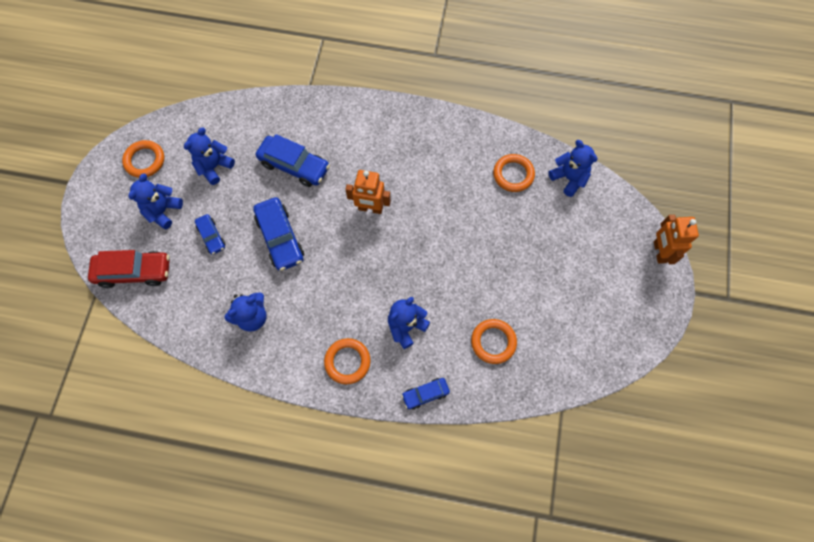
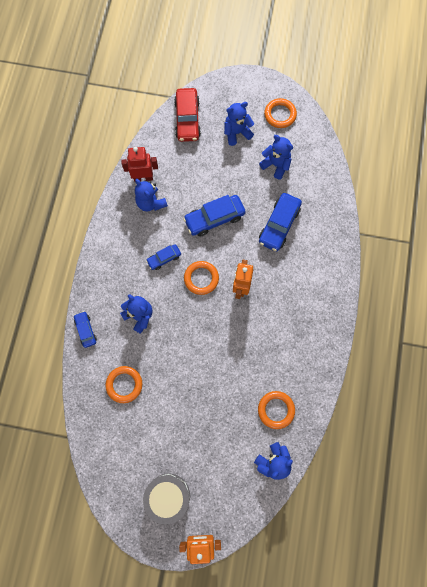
camera: 90 degrees right, 5 degrees up
(163, 211) = (237, 132): blue teddy bear -> blue teddy bear turned 45 degrees counterclockwise
(211, 236) = (215, 169): blue car -> blue car (164, 258)
(214, 328) = (143, 177): none -> red robot
(347, 361) = (113, 272): orange ring -> orange ring (201, 278)
(617, 287) = (168, 496): none -> grey drum

